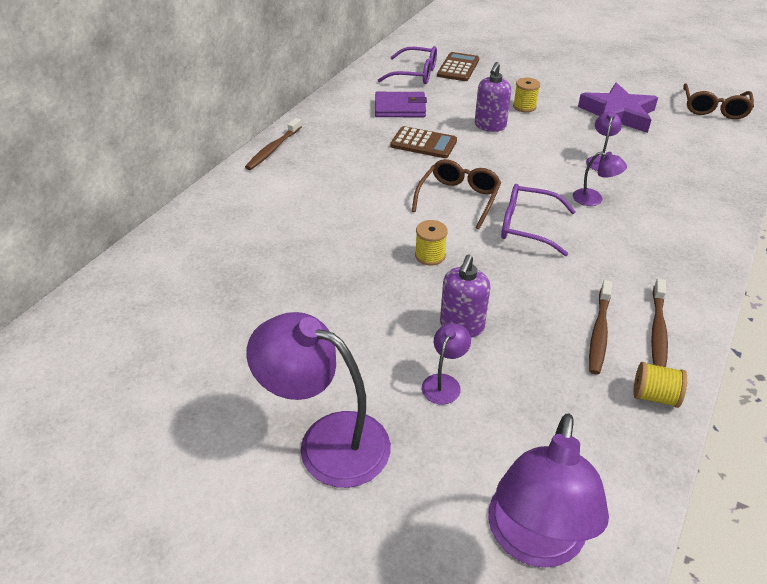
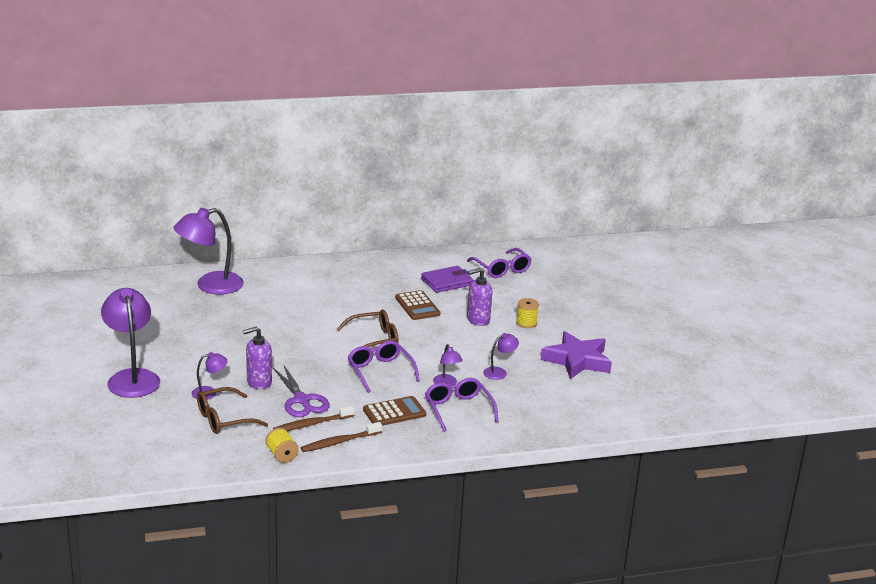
camera: 45 degrees right, 15 degrees down
(273, 149) = (331, 263): brown toothbrush -> none
(400, 108) = (447, 282): purple wallet -> purple wallet turned 75 degrees counterclockwise
(430, 255) = (304, 351): yellow spool -> none
(458, 67) = (539, 280): brown calculator -> brown calculator (394, 412)
(533, 541) = (141, 449): purple lamp -> purple lamp (210, 285)
(537, 313) = (301, 400): none -> purple scissors
(651, 216) = (458, 409): none -> purple glasses
(714, 109) = (656, 396): brown glasses -> brown glasses (224, 419)

